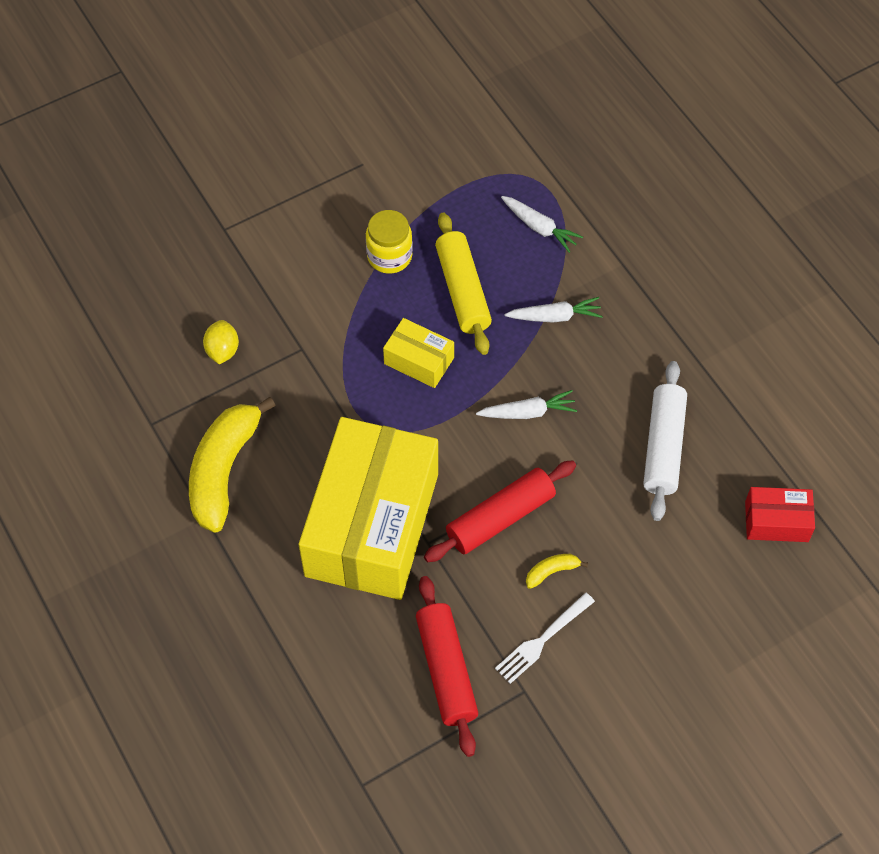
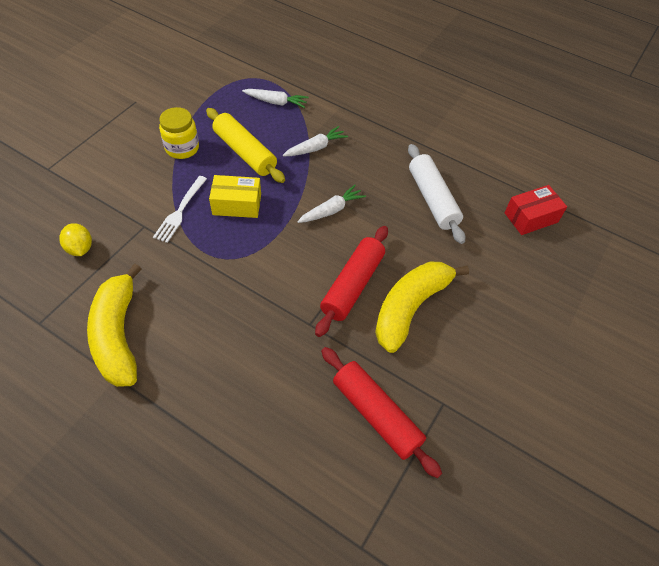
camera: 30 degrees left, 5 degrees down
(372, 525) = (260, 328): yellow box -> none
(542, 640) = (433, 359): white fork -> white fork (180, 211)
(552, 571) = (410, 307): yellow banana -> yellow banana, size x2.42

